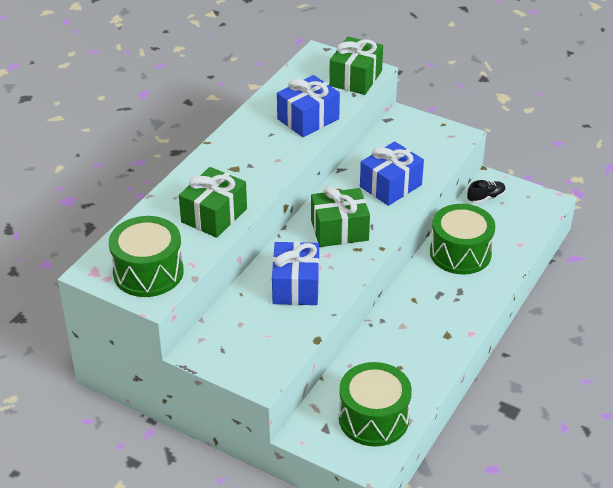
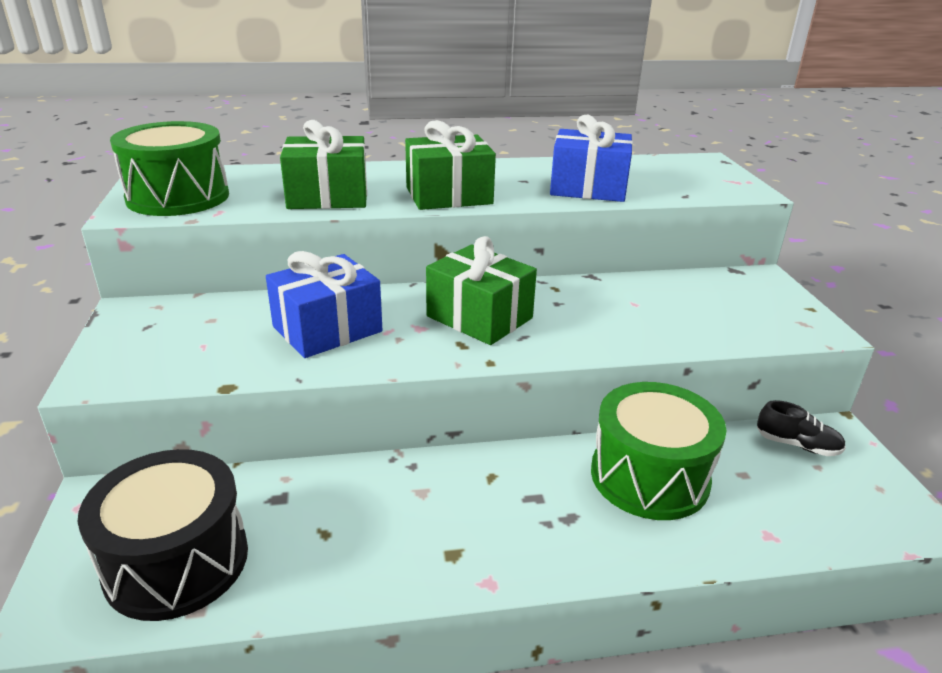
camera: 50 degrees right, 10 degrees down
(355, 78) = (714, 188): green gift -> green gift (449, 195)
(373, 418) = (177, 561): green drum -> black drum
(390, 186) = (623, 319): blue gift -> none

